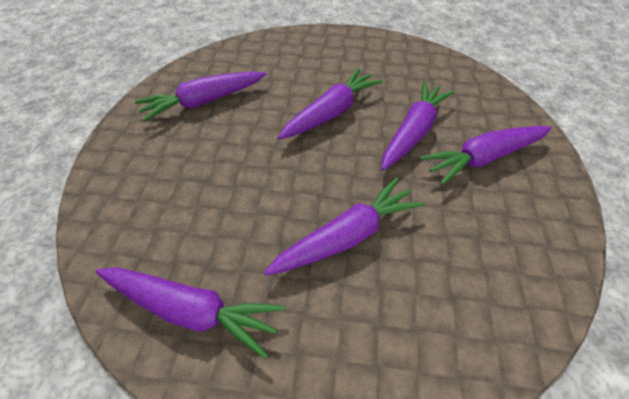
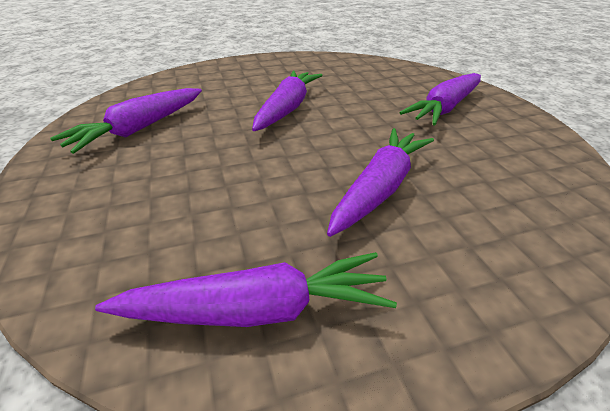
camera: 25 degrees left, 15 degrees down
(413, 132) = (373, 105): purple carrot -> none

